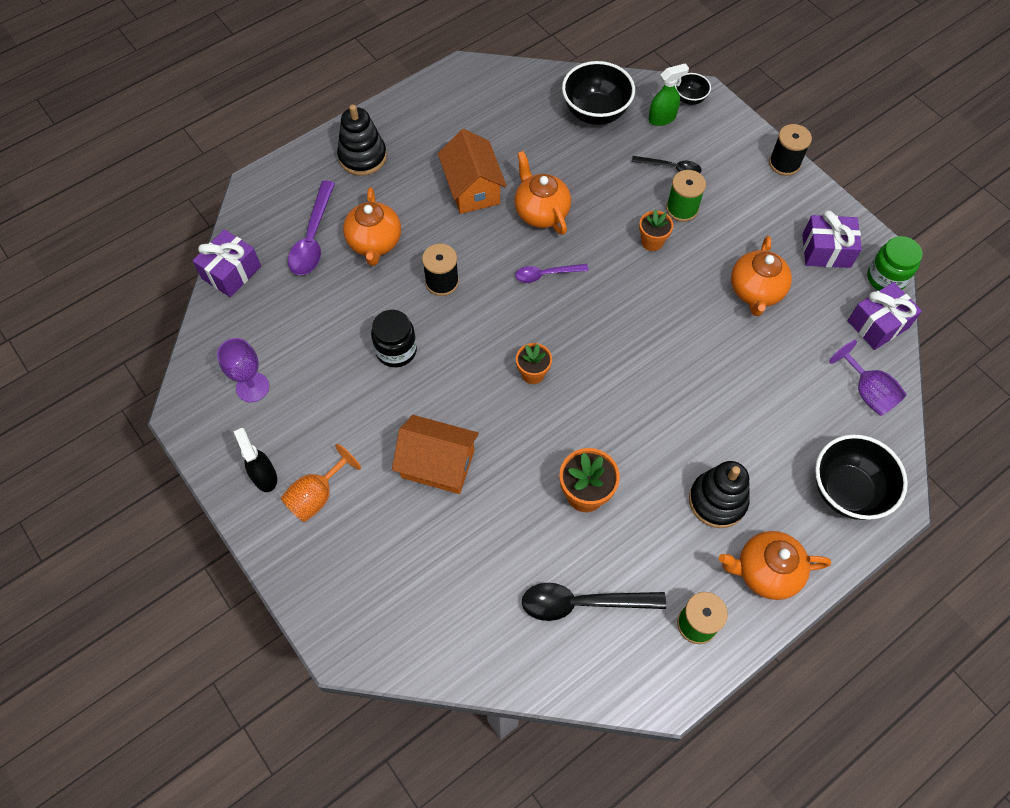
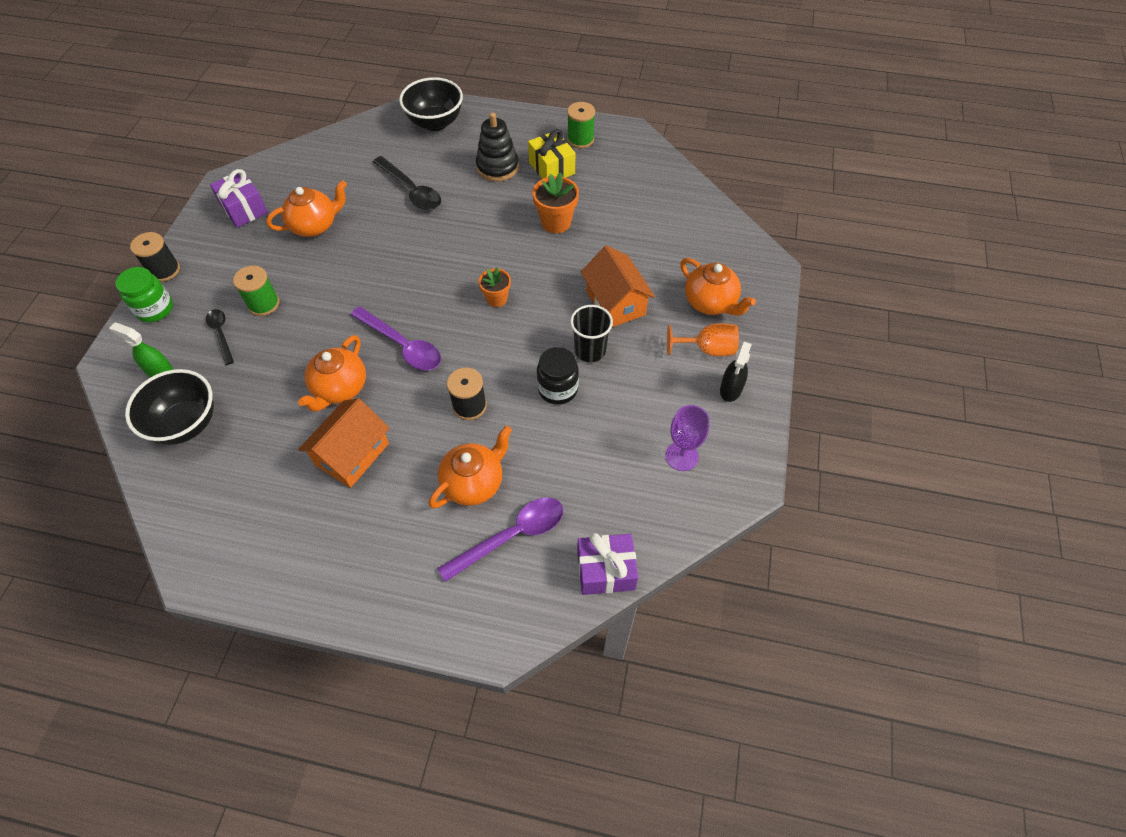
camera: 130 degrees left, 5 degrees down
(362, 157) = (384, 574): black stacking toy -> none
(408, 402) = (590, 350): none -> black cup
(546, 274) = (402, 345): purple spoon -> purple spoon, size x1.64
(582, 603) = (622, 186): black spoon -> black spoon (411, 190)
(652, 242) = (314, 303): orange flower pot -> none
(671, 553) = (551, 168): none -> yellow gift
(689, 99) = (120, 367): black bowl -> none
(765, 572) = (521, 130): orange teapot -> orange teapot (711, 303)
(867, 392) = (354, 143): purple goblet -> none
(878, 324) = (293, 160): purple gift -> none
(886, 278) = (247, 172): green jar -> green jar (155, 309)

